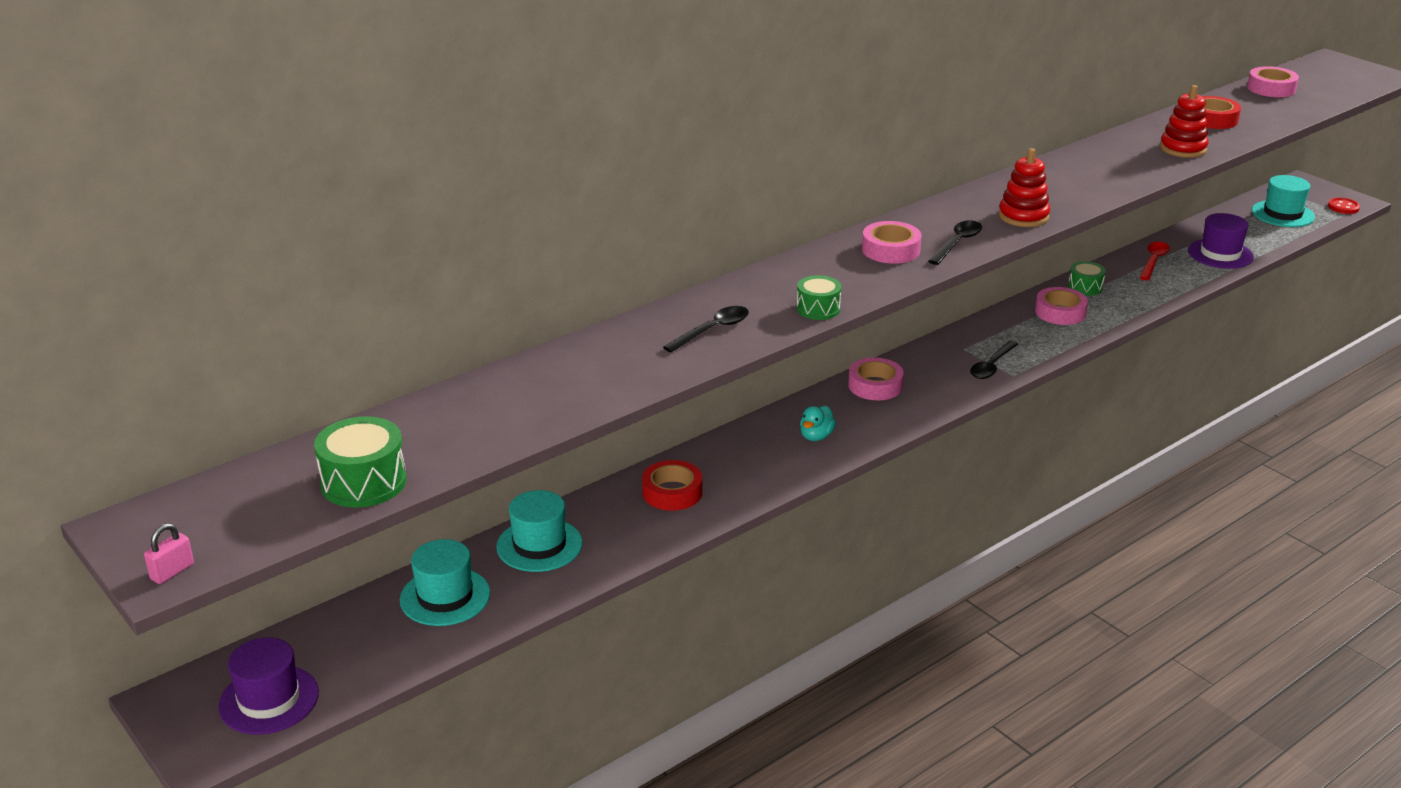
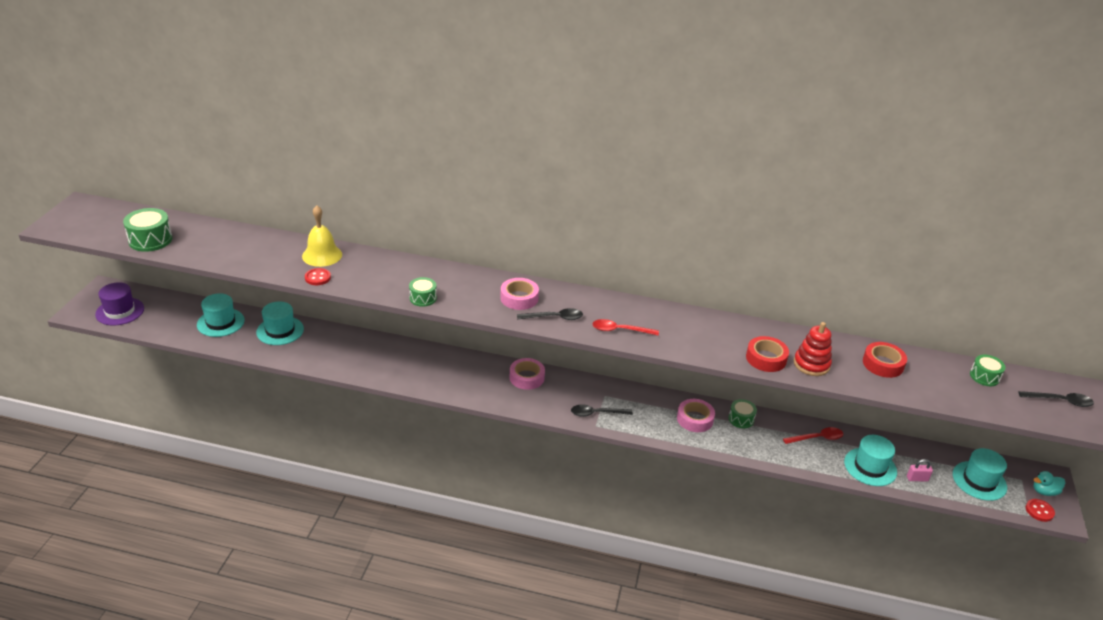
camera: 50 degrees right, 5 degrees up
(172, 572) = (56, 227): pink padlock -> pink padlock (917, 478)
(615, 348) = (322, 255): none -> yellow bell
(672, 492) = (357, 351): red tape -> red tape (766, 358)
(673, 368) = (318, 278): none -> red button
(712, 330) = (367, 275): black spoon -> black spoon (1060, 401)
(816, 436) = (453, 376): turquoise duck -> turquoise duck (1044, 491)
(1023, 216) = (620, 330): red stacking toy -> red spoon
(1220, 254) = (870, 467): purple hat -> turquoise hat
(1271, 88) = (984, 376): pink tape -> green drum

